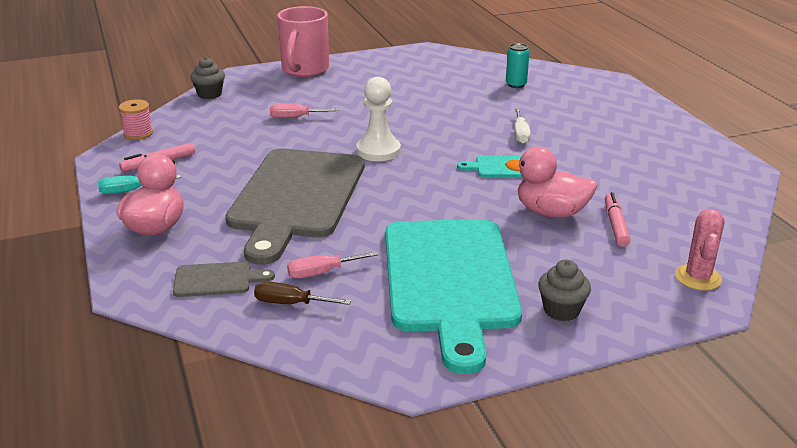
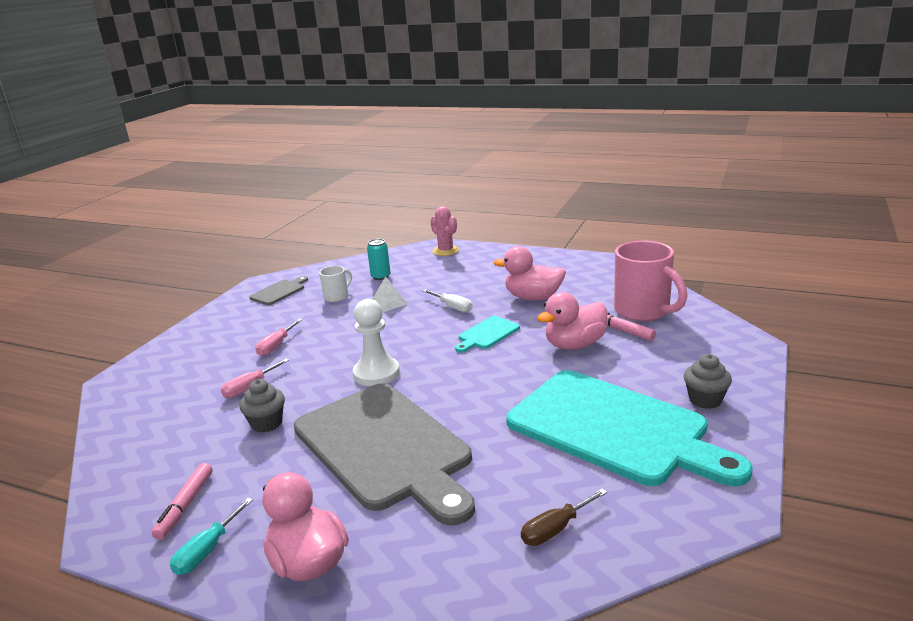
camera: 45 degrees left, 5 degrees down
(138, 133) = (100, 494): pink spool -> none
(209, 94) = (114, 415): grey cupcake -> grey cupcake (267, 423)
(217, 280) = (461, 560): grey cutting board -> grey cutting board (279, 292)
(304, 70) = (177, 347): pink mug -> pink mug (643, 311)
(322, 272) = (526, 488): pink screwdriver -> pink screwdriver (276, 346)
(456, 84) = (337, 297): none -> white mug
(481, 107) = (388, 303): none -> white pyramid
(599, 161) = (533, 298): none -> pink duck
(698, 278) = (718, 333): pink cactus -> pink cactus (445, 251)

